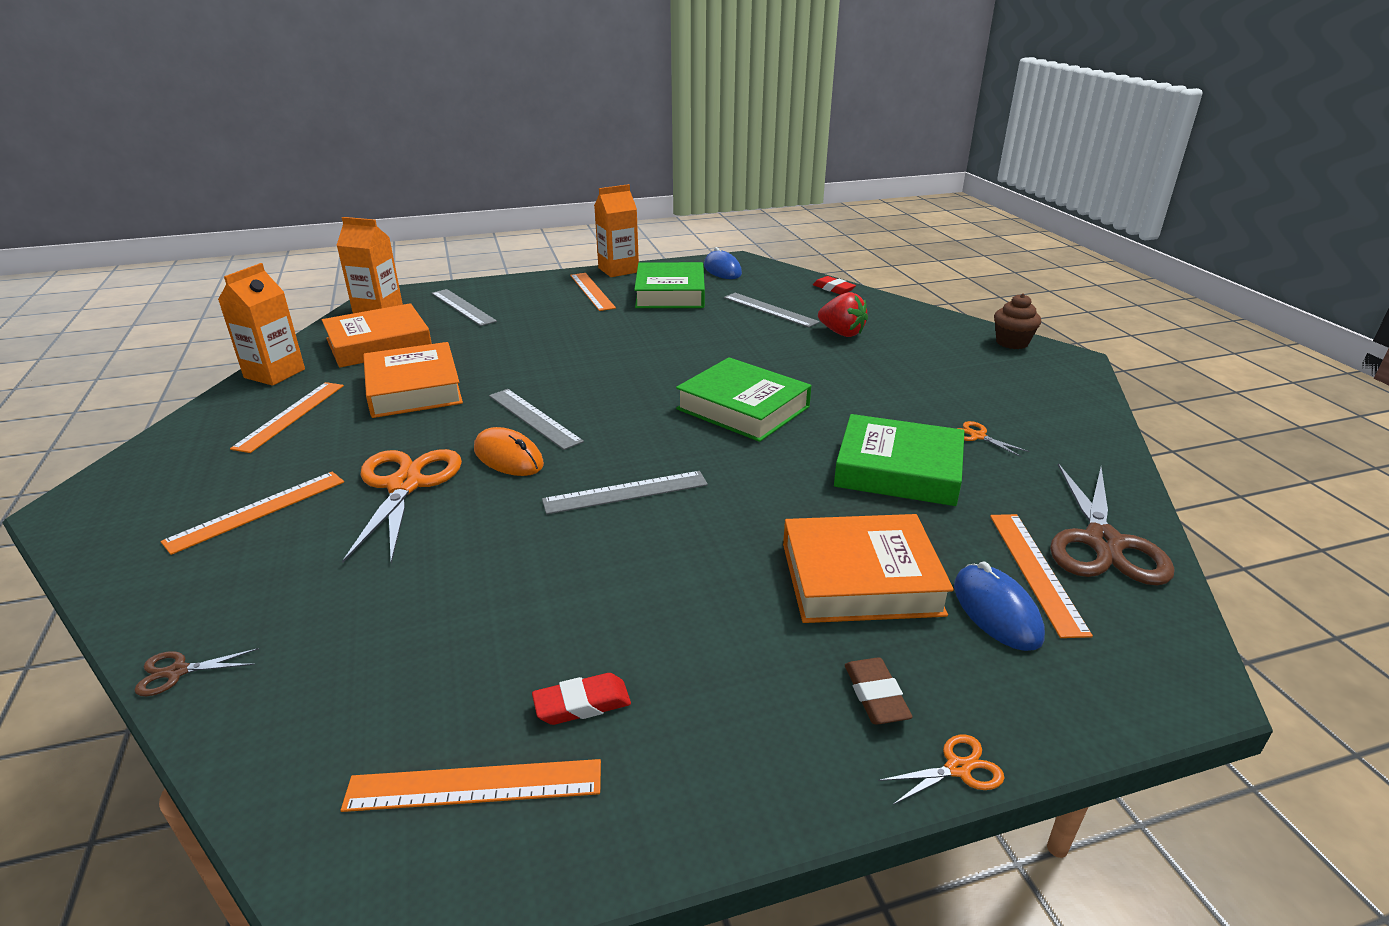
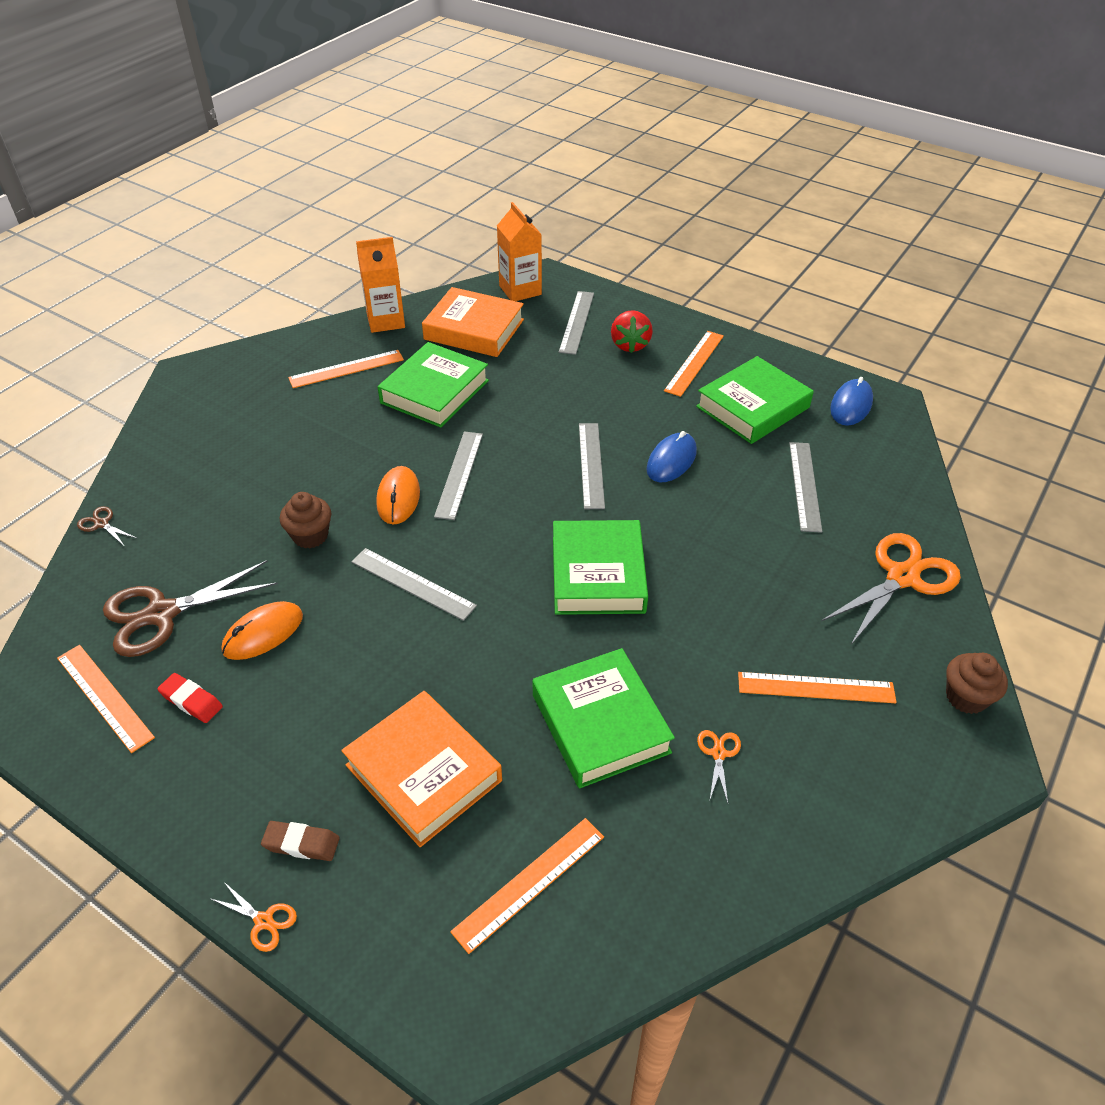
camera: 50 degrees right, 15 degrees up
(257, 511) = (243, 440): orange ruler -> orange ruler (816, 688)
(405, 485) = (322, 477): orange scissors -> orange scissors (902, 577)
(413, 388) = (434, 391): orange book -> green book
(471, 524) = (310, 536): none -> brown cupcake
(557, 608) = (263, 633): none -> orange mouse
(618, 270) = (757, 348): orange carton -> none
(624, 364) = (591, 465): none -> grey ruler
(833, 289) = (915, 501): red eraser -> none
(841, 333) = (818, 559): red strawberry -> red strawberry (630, 345)
(876, 696) = (301, 844): brown eraser -> brown eraser turned 60 degrees clockwise
(996, 611) = (452, 876): blue mouse -> blue mouse (671, 460)
(1103, 543) = (617, 918): brown scissors -> brown scissors (162, 614)

